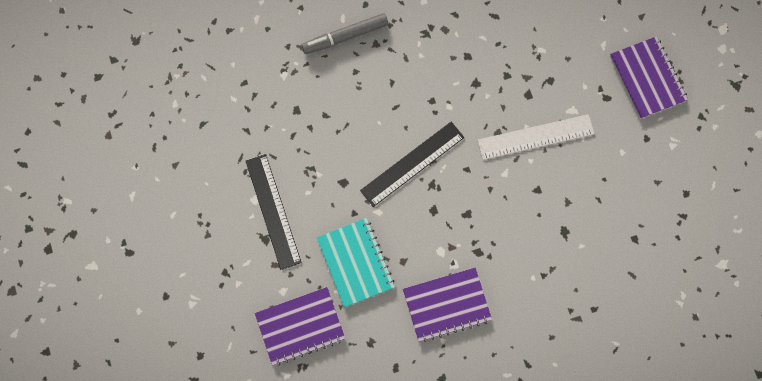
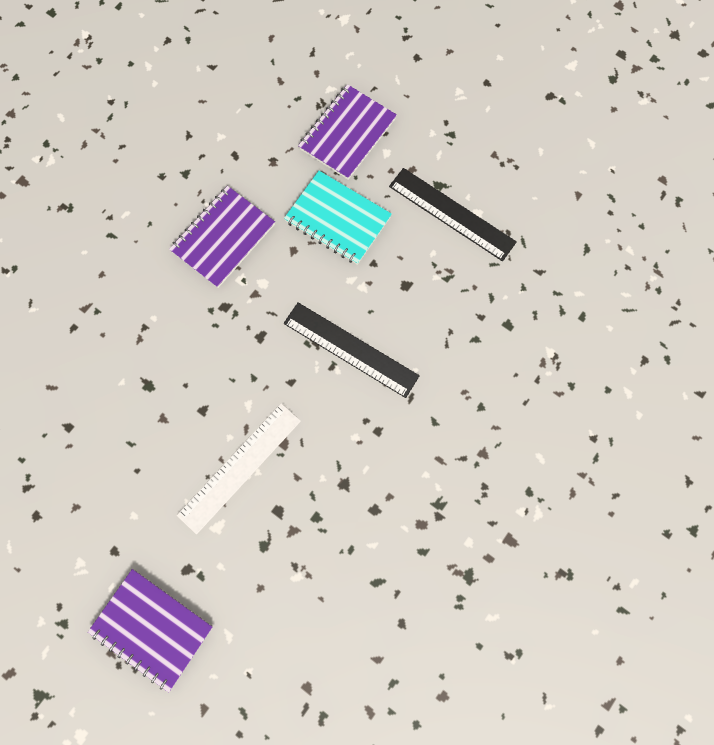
camera: 145 degrees right, 0 degrees up
(345, 36) = (521, 439): grey marker -> none
(412, 164) = (350, 349): black ruler -> black ruler turned 75 degrees counterclockwise

